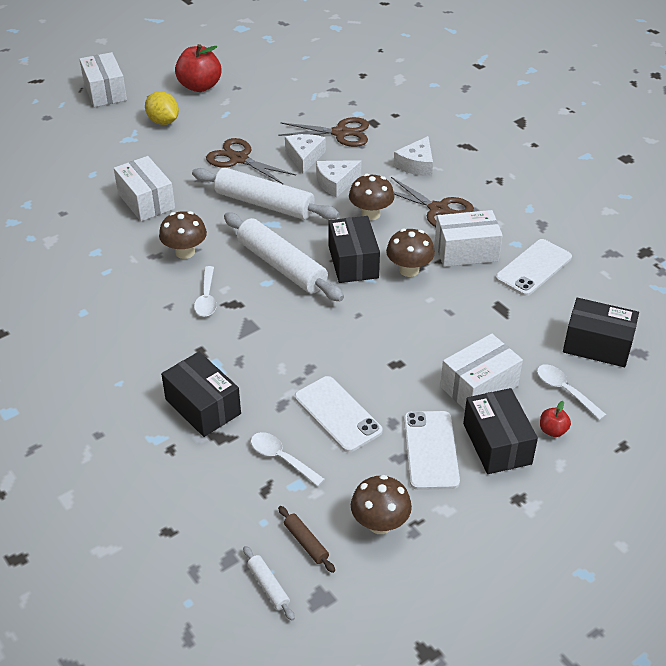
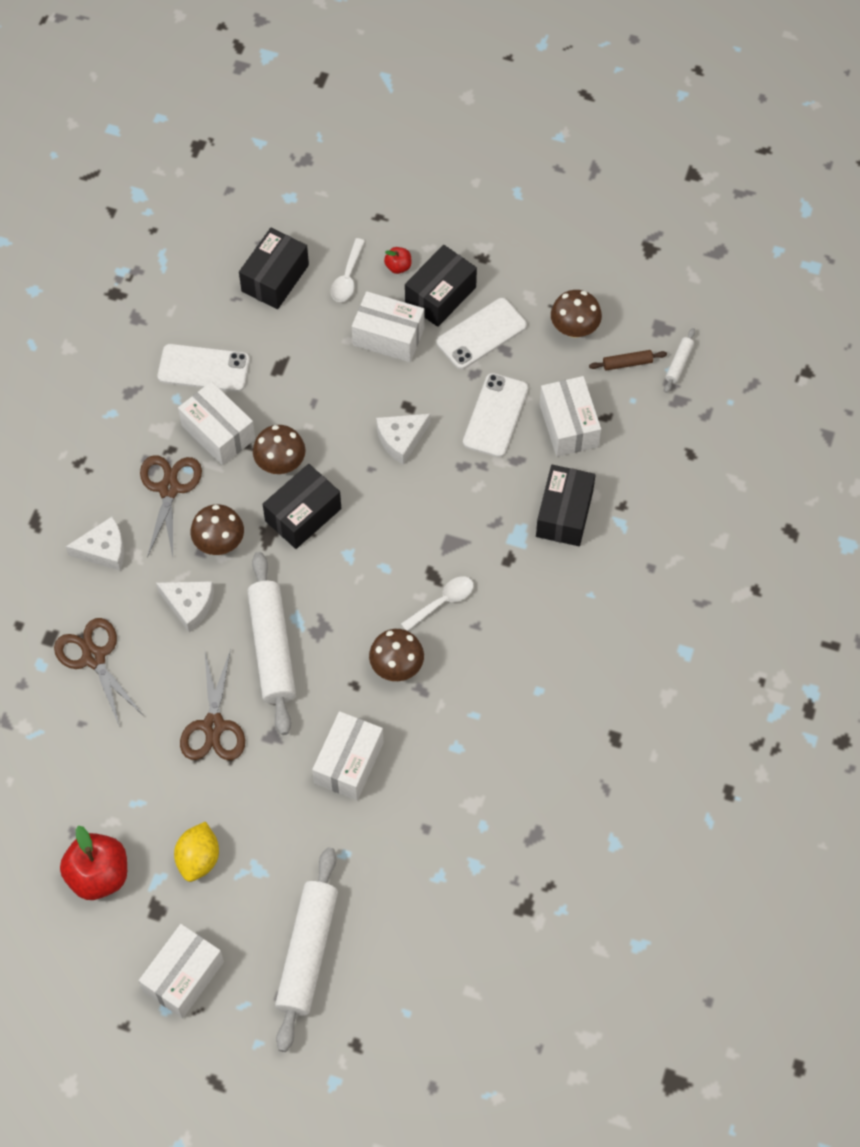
camera: 125 degrees left, 20 degrees up
(281, 266) = (353, 570): white rolling pin -> white rolling pin (307, 952)
(281, 458) = (569, 425): white spoon -> white box
(304, 157) = (164, 664): white cheese -> white cheese (401, 439)
(306, 542) = (627, 363): brown rolling pin -> brown rolling pin turned 60 degrees clockwise
(597, 345) = (275, 278): black box -> black box turned 45 degrees clockwise

